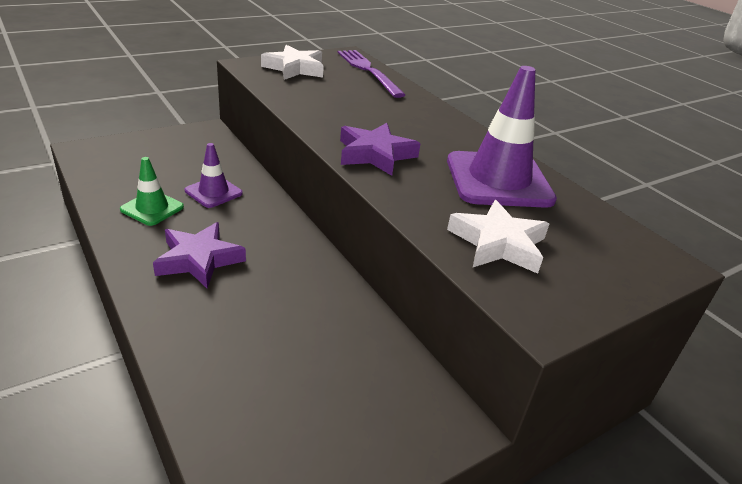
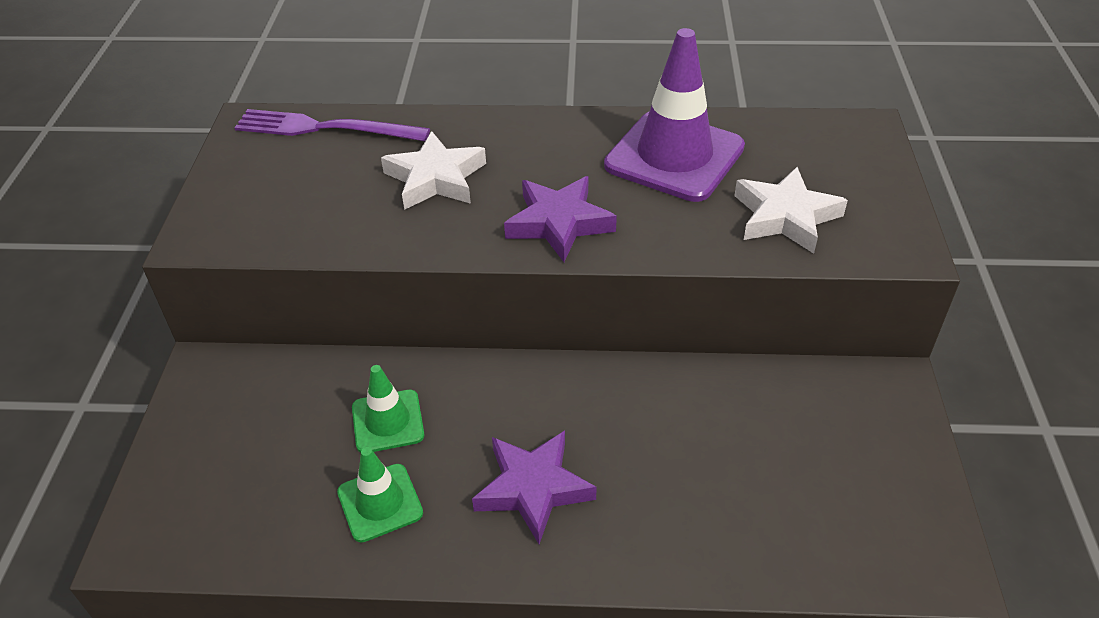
camera: 50 degrees left, 10 degrees up
(213, 192) = (388, 421): purple traffic cone -> green traffic cone
(295, 68) = (254, 194): white star -> white star (435, 178)

